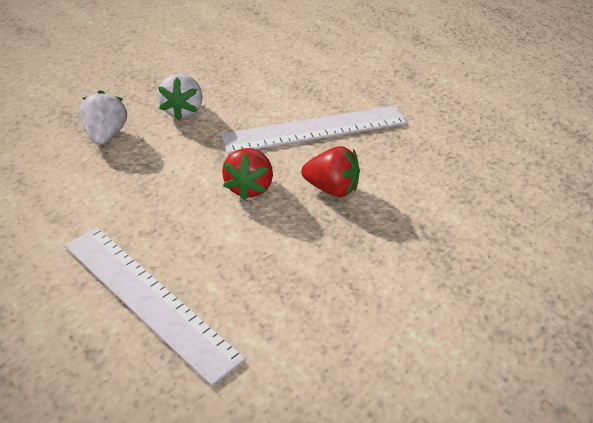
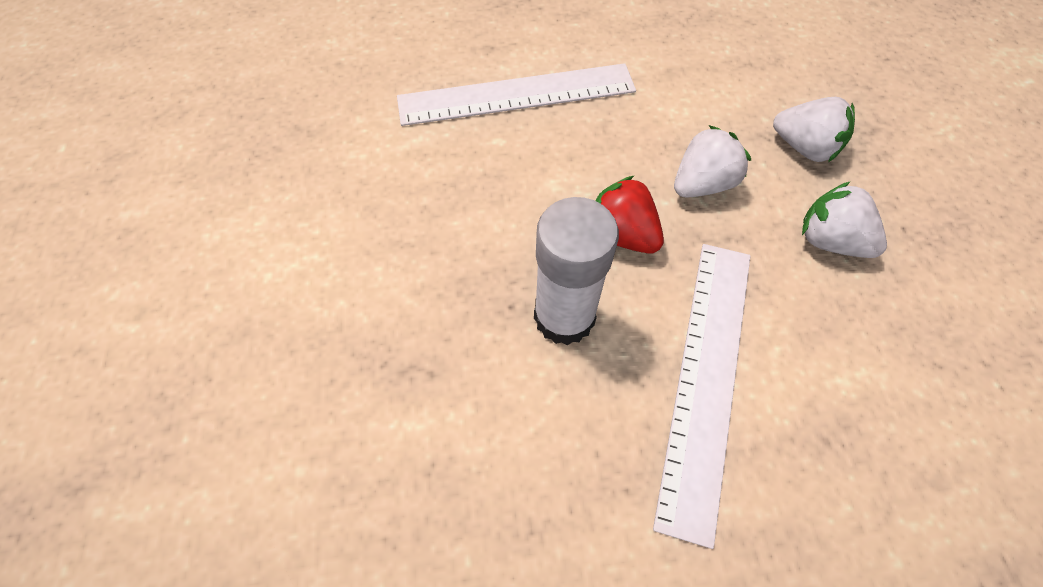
camera: 125 degrees right, 20 degrees up
(175, 168) = (702, 184): none -> white strawberry
(332, 189) = (564, 316): red strawberry -> white glue stick

